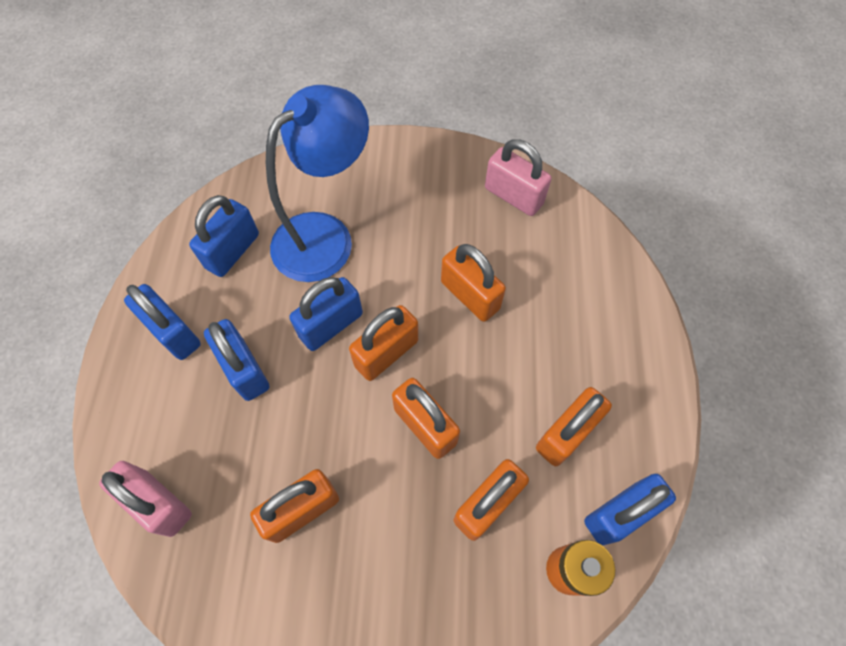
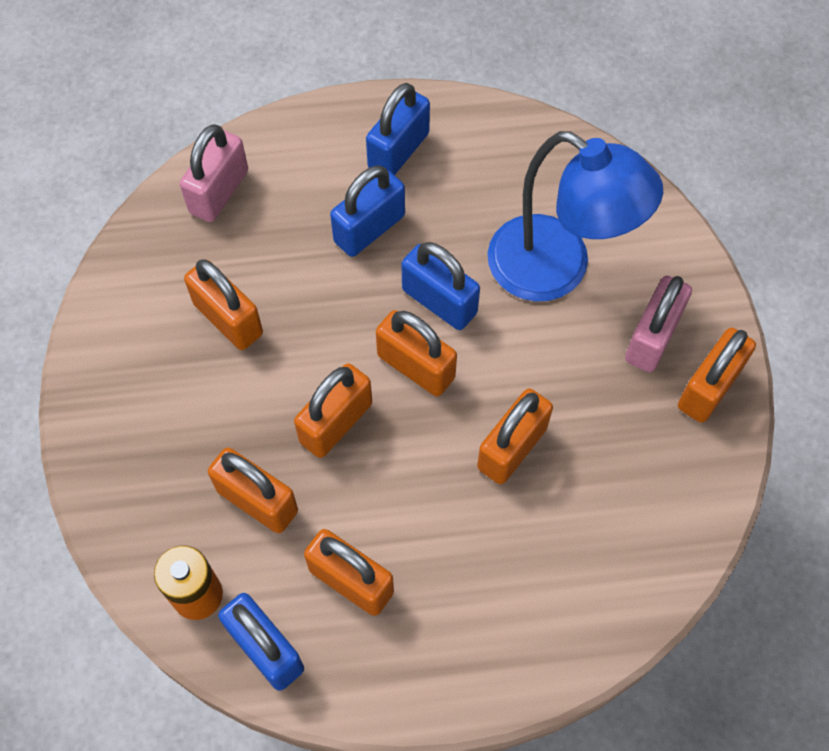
camera: 80 degrees right, 0 degrees up
(232, 251) = (511, 179): blue padlock -> none
(444, 162) = (709, 388): none -> orange padlock
(513, 196) = (677, 483): pink padlock -> pink padlock (652, 337)

